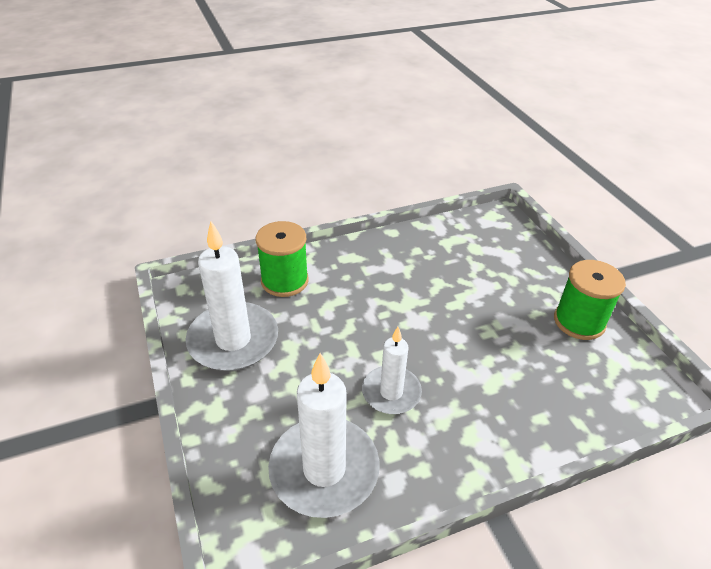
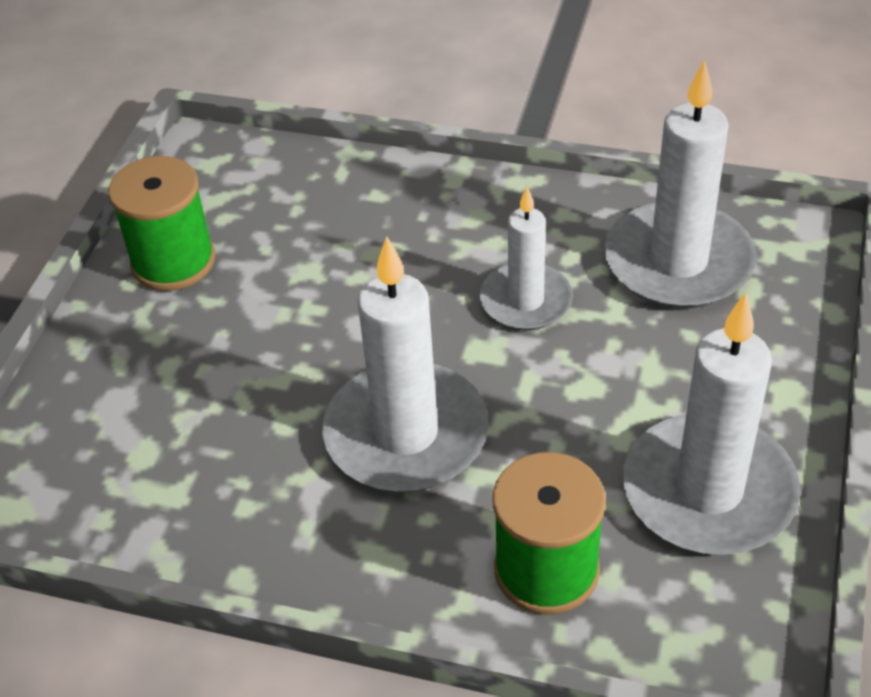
camera: 140 degrees left, 5 degrees up
(385, 301) = (406, 434): none -> white candle

